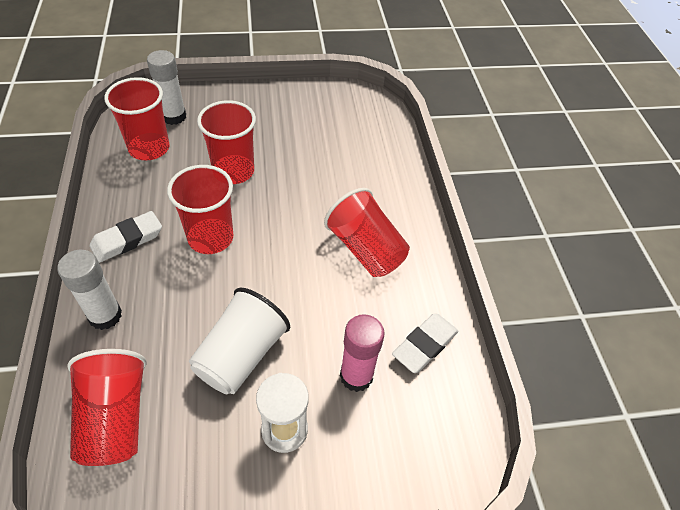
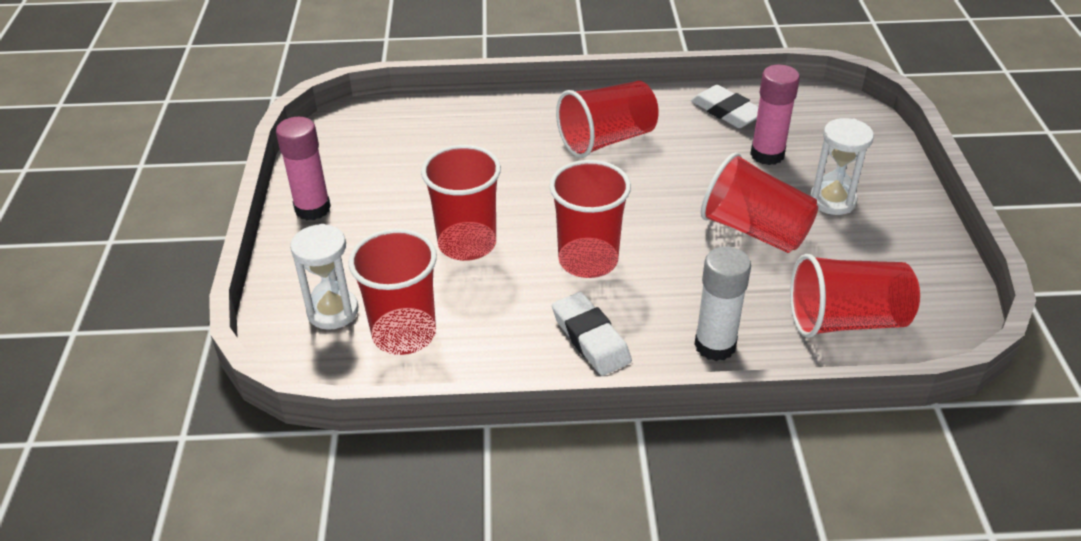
camera: 80 degrees left, 10 degrees down
(174, 116) = (333, 311): white glue stick -> white hourglass
(241, 355) = (755, 230): white cup -> red cup
(272, 97) = (312, 209): none -> pink glue stick

